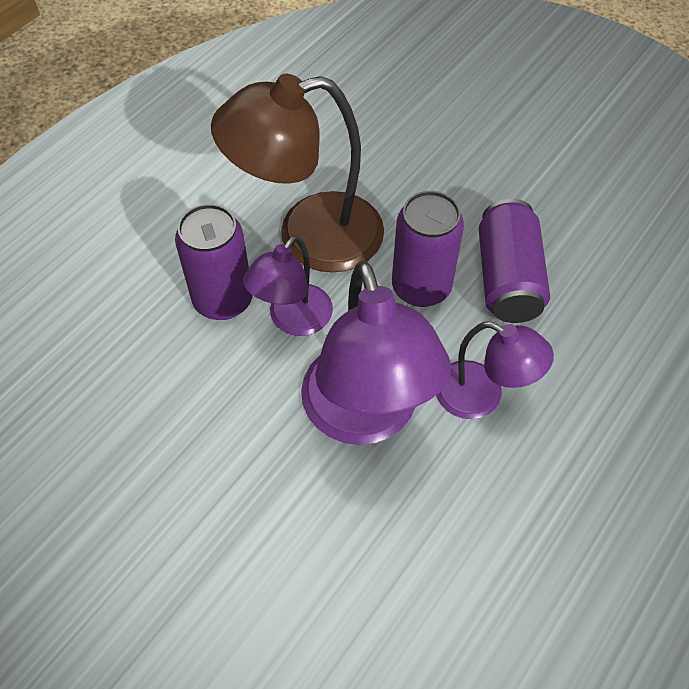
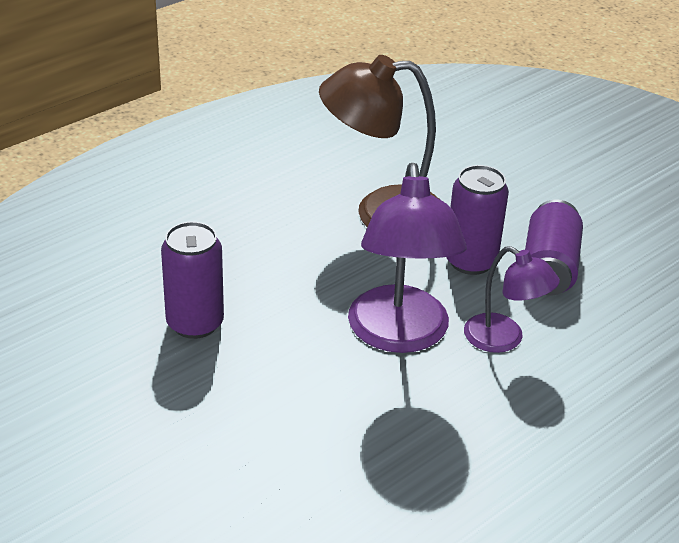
camera: 10 degrees right, 20 degrees down
(223, 300) = (298, 243): purple can -> purple can (195, 323)
(293, 320) = (354, 265): purple lamp -> none

